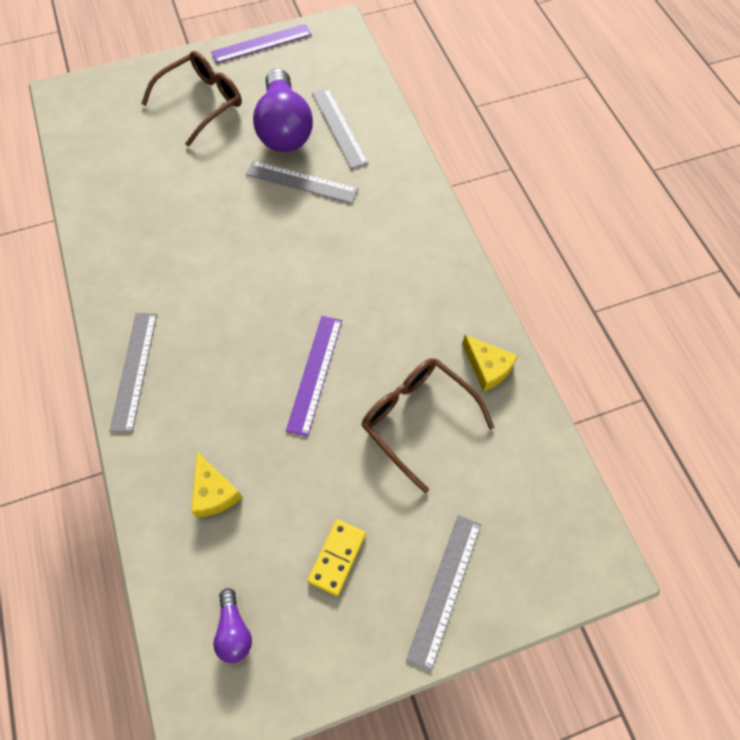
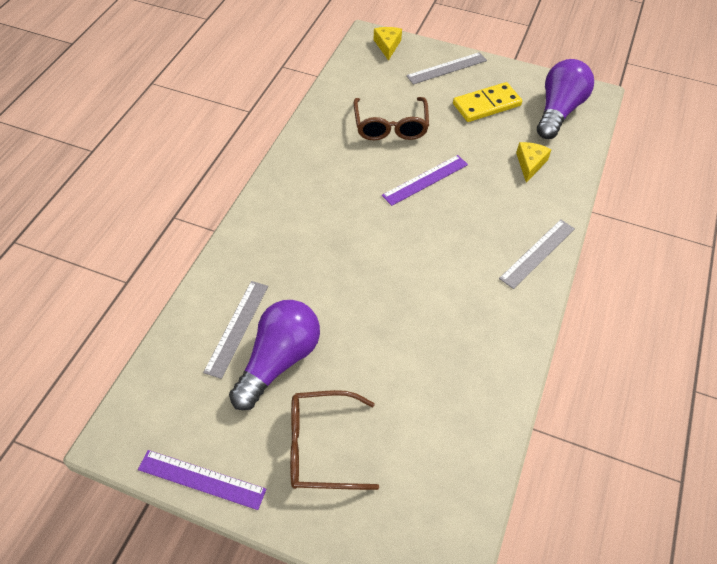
camera: 140 degrees left, 10 degrees down
(234, 630) = (558, 111): purple light bulb -> purple light bulb, size x2.20
(301, 182) = (313, 302): grey ruler -> none
(337, 557) = (486, 105): yellow domino -> yellow domino, size x1.55
(487, 367) = (327, 123): yellow cheese -> yellow cheese (387, 46)

